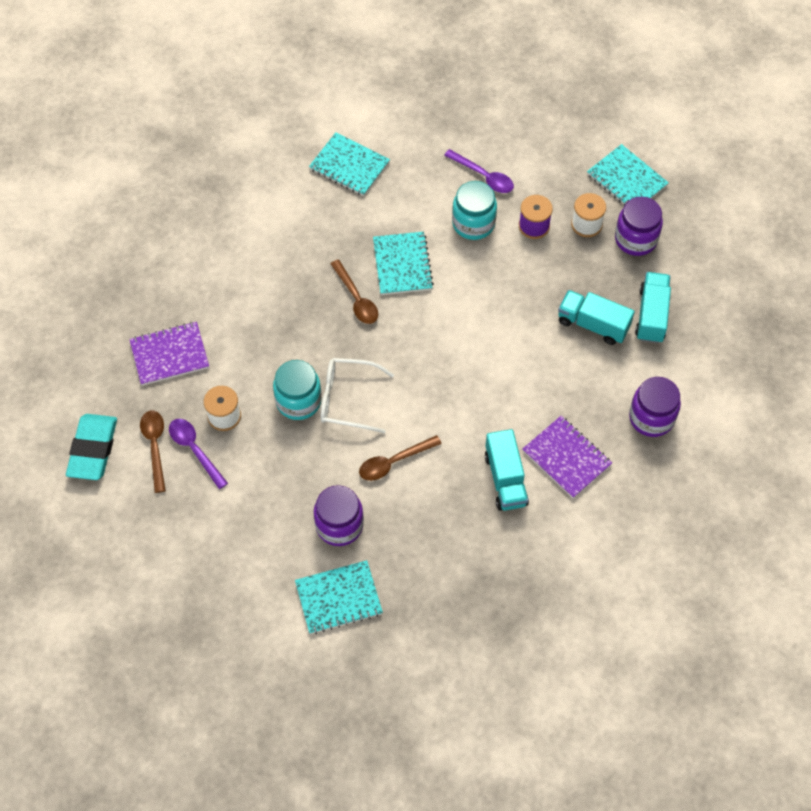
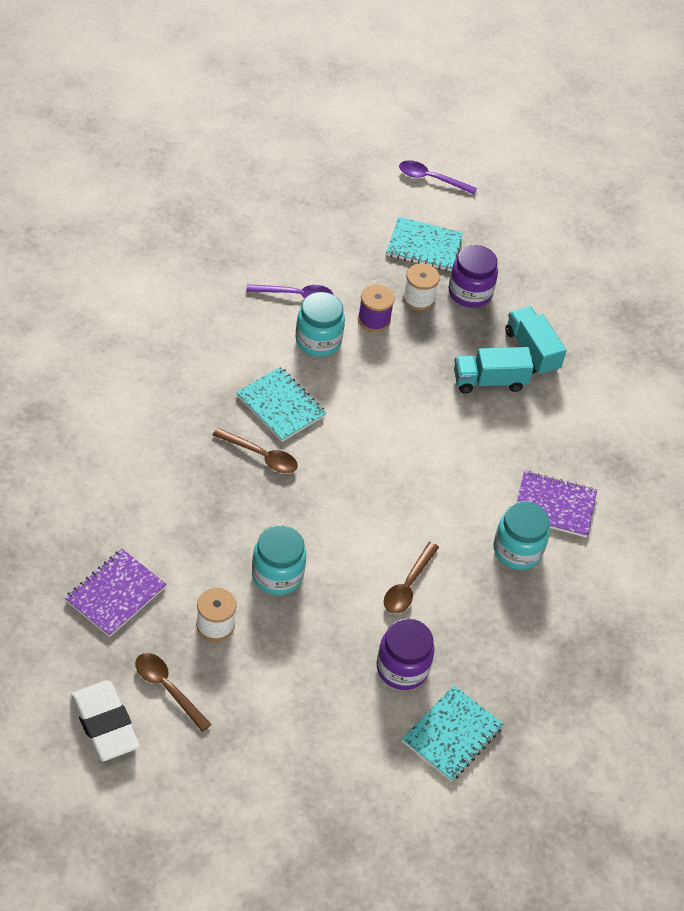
camera: 40 degrees left, 10 degrees down
(93, 449) = (105, 724): turquoise eraser -> white eraser
(195, 450) = (210, 671): purple spoon -> purple spoon (431, 179)
(347, 399) = (321, 551): white glasses -> none
(349, 166) = (162, 339): turquoise notebook -> none
(505, 479) = (517, 550): turquoise truck -> turquoise jar
(651, 418) = (597, 437): purple jar -> none

